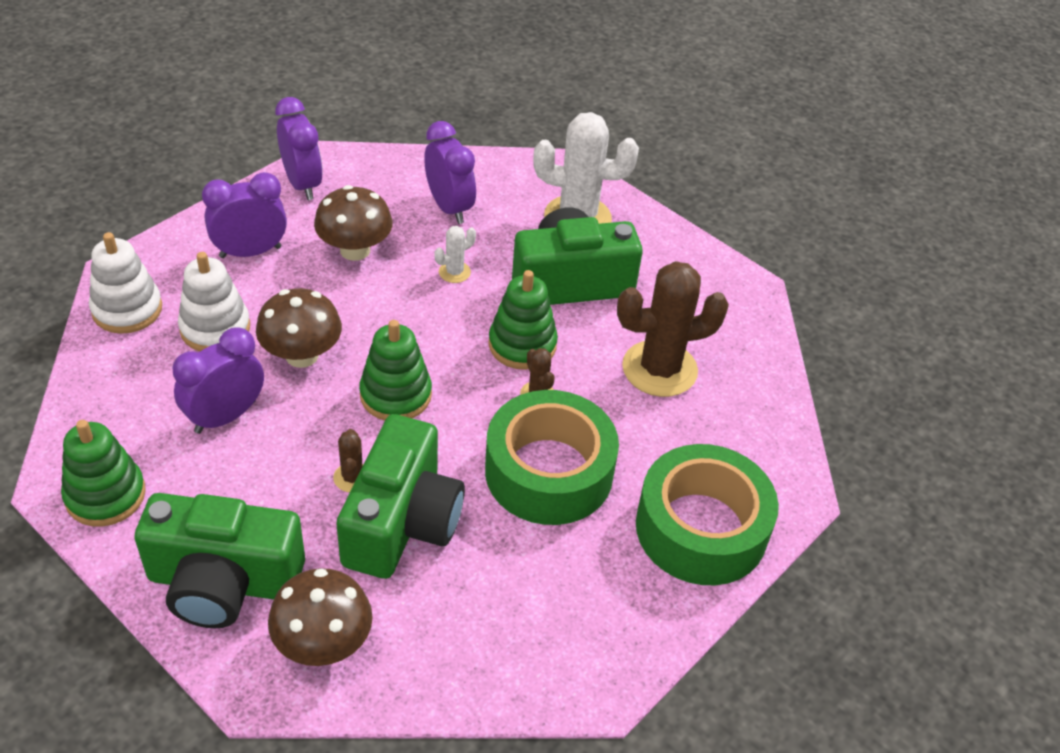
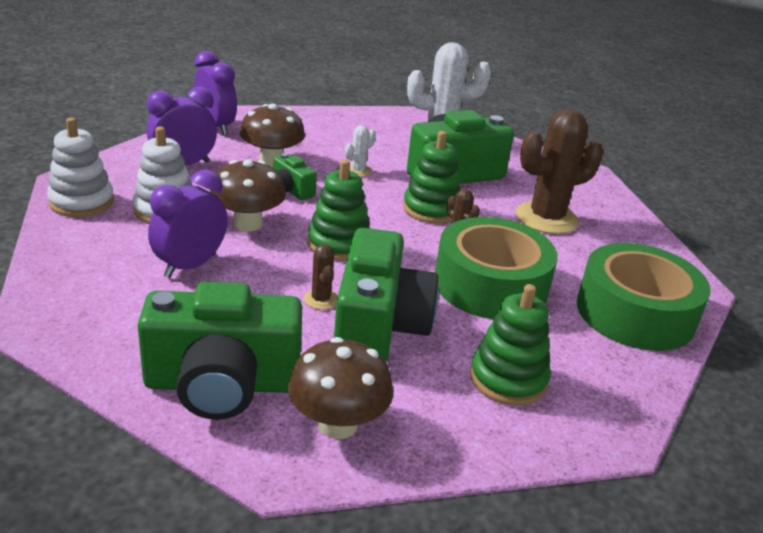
camera: 10 degrees left, 15 degrees down
(105, 495) = (86, 327): green stacking toy -> green stacking toy (508, 379)
(364, 302) = (290, 190): none -> green camera
(449, 207) = (338, 136): purple clock -> none

